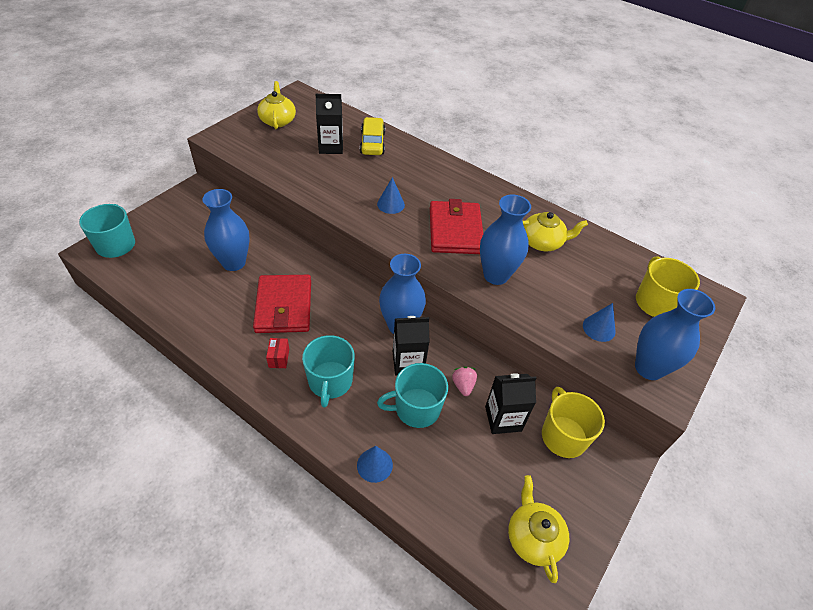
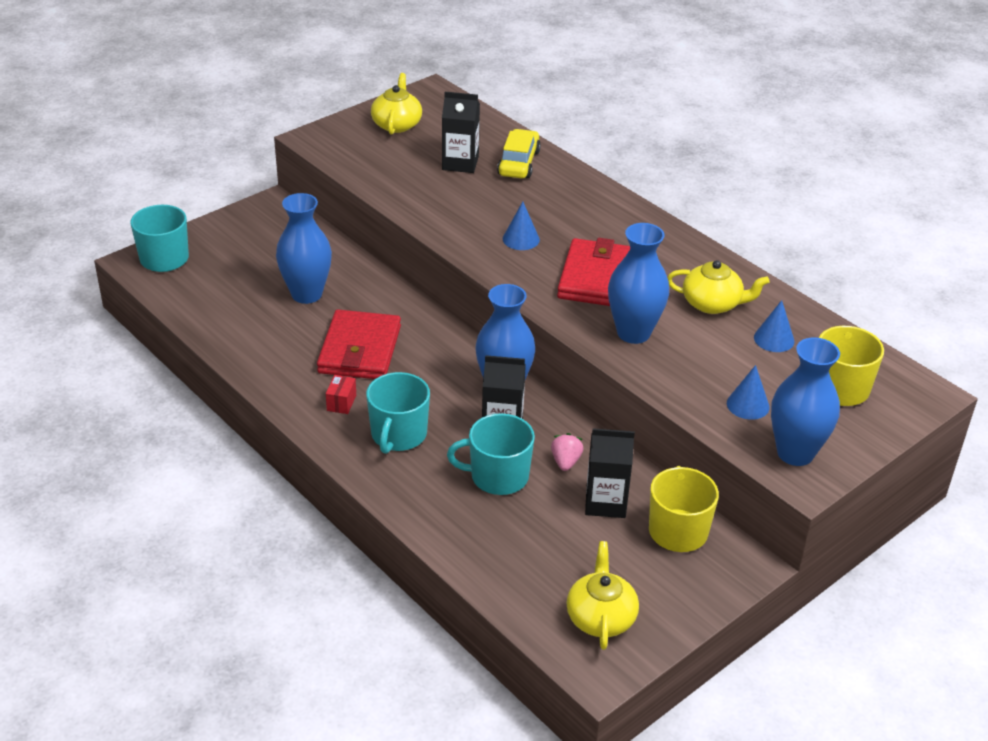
camera: 15 degrees right, 10 degrees down
(374, 465) = (430, 522): blue cone -> blue cone (774, 339)

